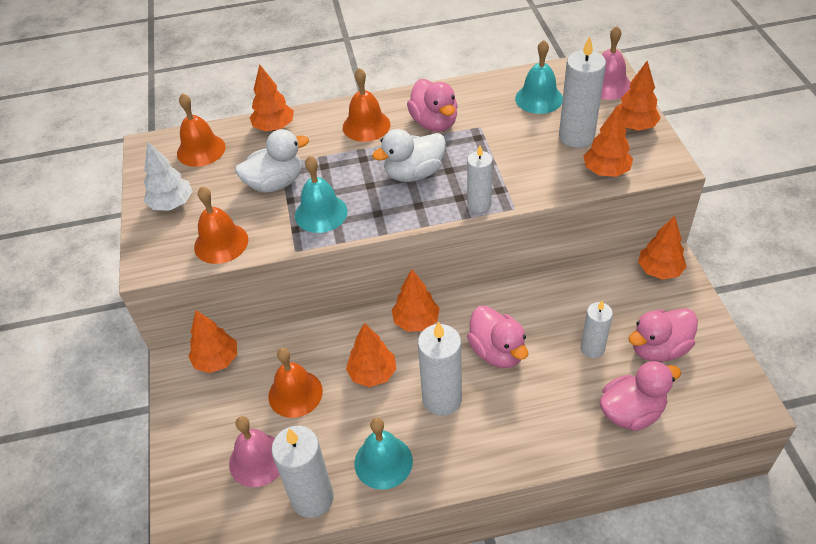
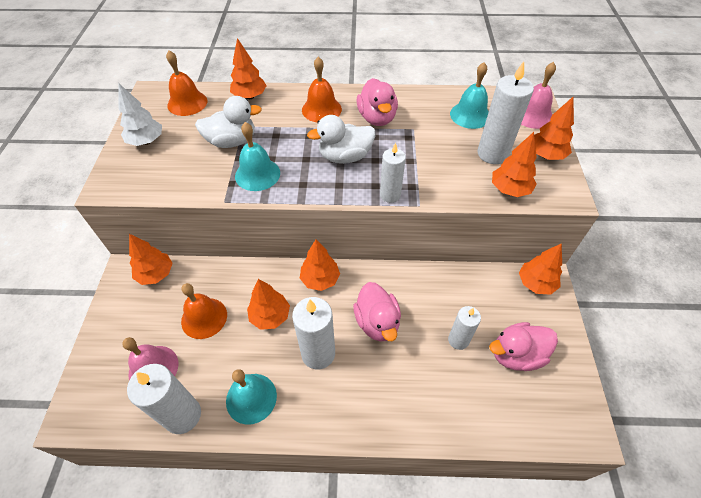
camera: 10 degrees right, 5 degrees up
(221, 243) = (169, 182): orange bell -> none
(631, 412) = (476, 409): pink duck -> none

